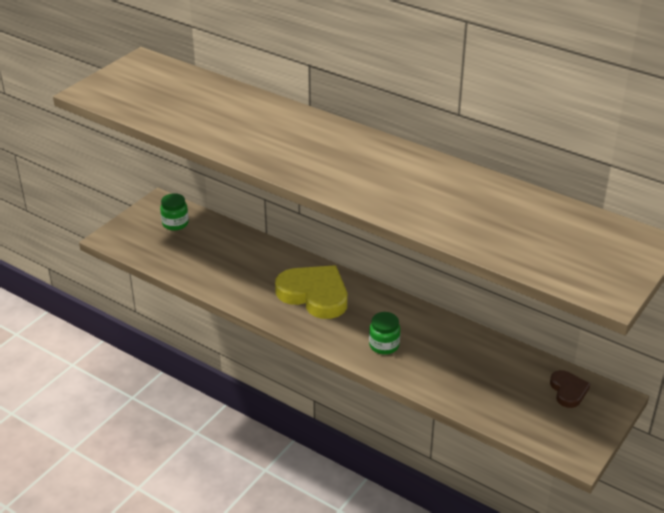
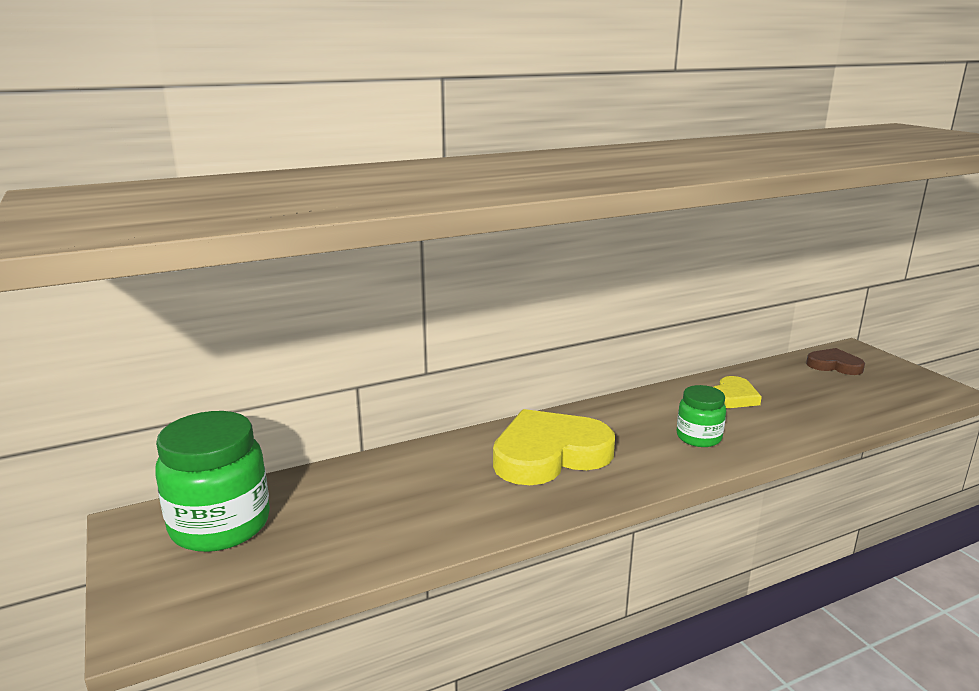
camera: 60 degrees left, 15 degrees down
(175, 223) = (220, 525): green jar -> green jar, size x1.80
(457, 349) = (733, 397): none -> yellow heart

